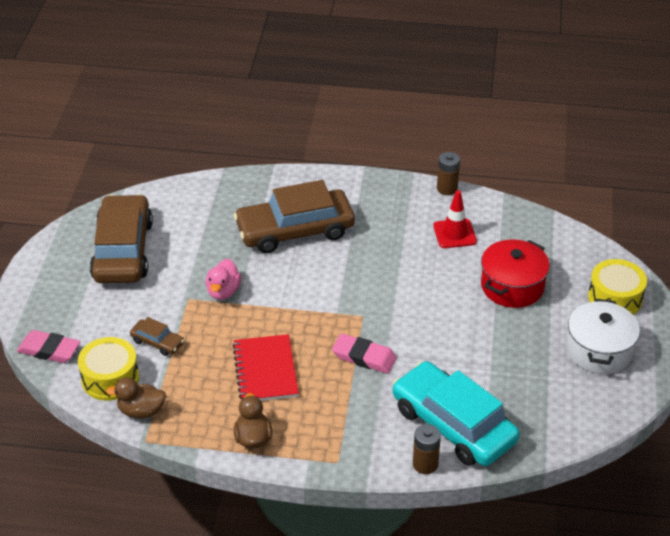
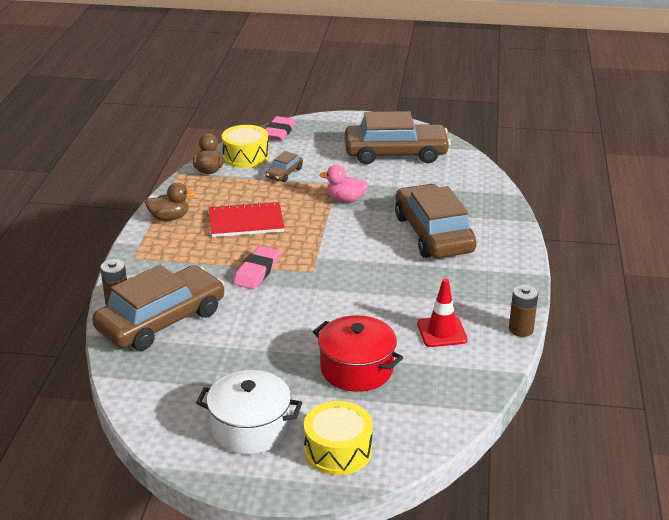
camera: 90 degrees right, 10 degrees down
(453, 424) = (161, 320): turquoise car -> brown car

